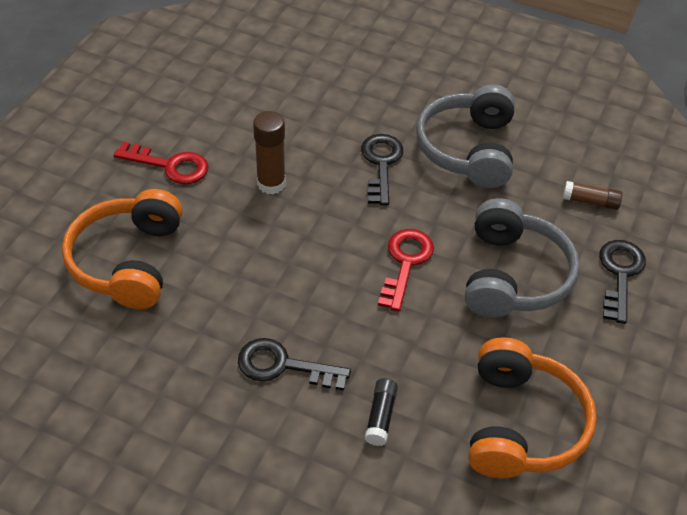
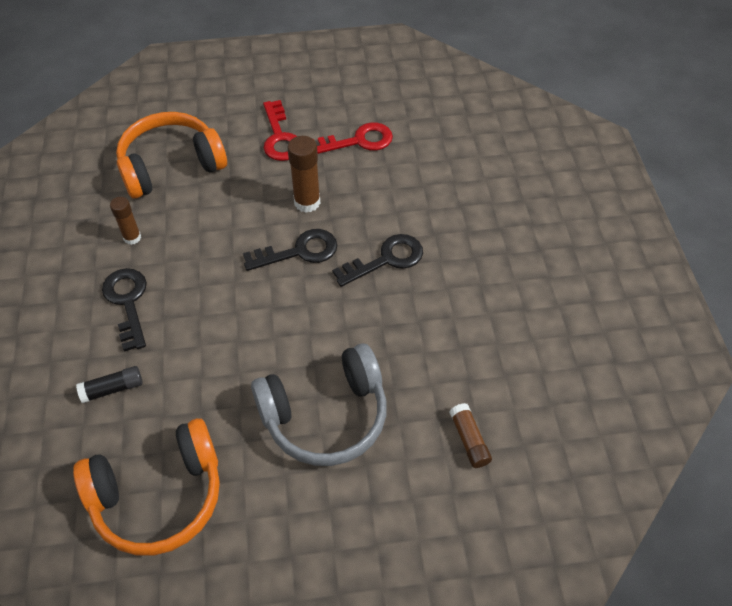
camera: 60 degrees right, 5 degrees up
(200, 330) = (132, 237): none -> brown glue stick
(405, 263) = (284, 329): red key -> red key (358, 141)
(468, 149) = (457, 312): grey headphones -> none
(620, 274) = (389, 506): black key -> black key (299, 251)

